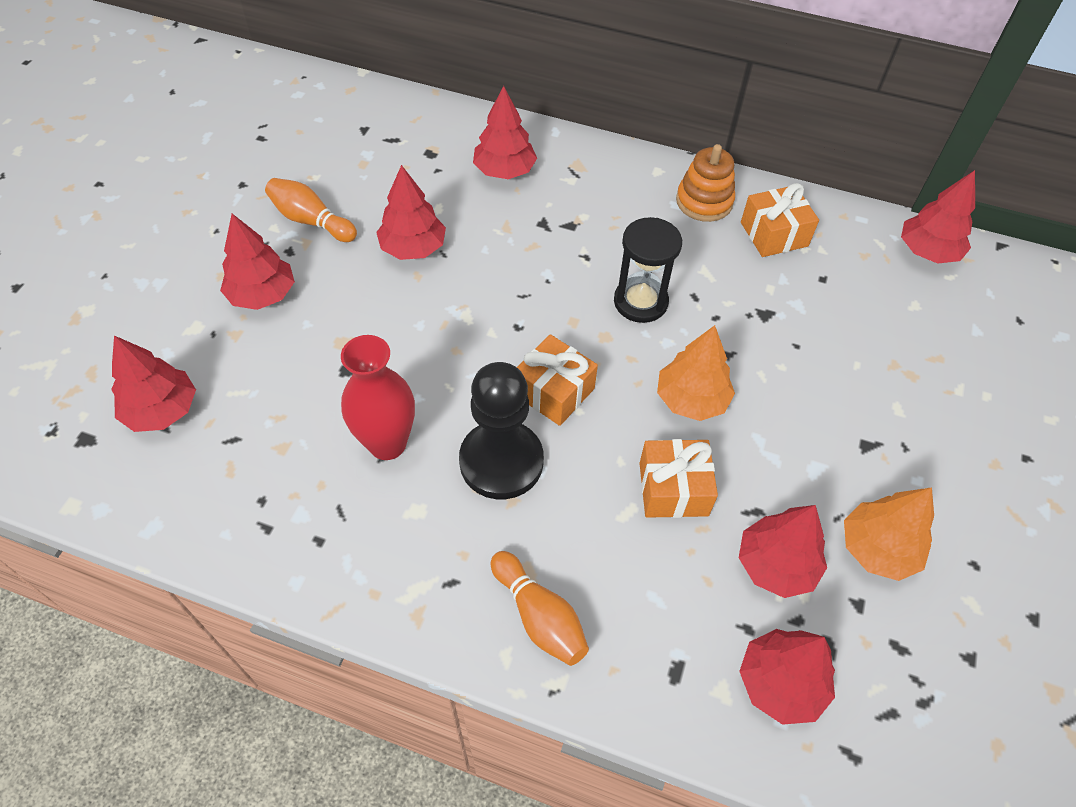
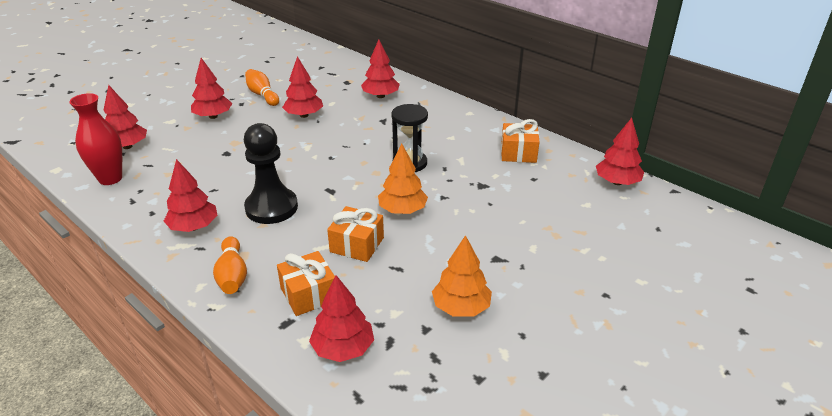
camera: 25 degrees right, 20 degrees down
(387, 443) = (220, 185): red vase -> red vase (110, 179)
(554, 391) = (326, 187): orange gift -> orange gift (309, 294)
(704, 201) = (486, 130): orange stacking toy -> none
(776, 565) = (389, 295): red tree -> red tree (194, 227)

